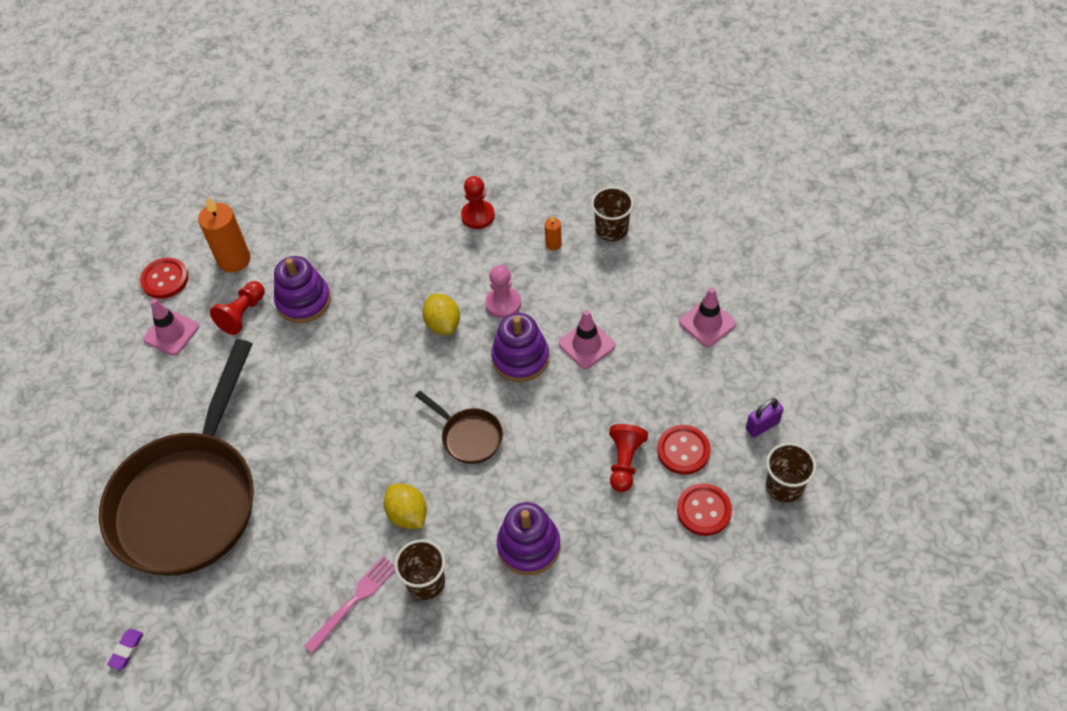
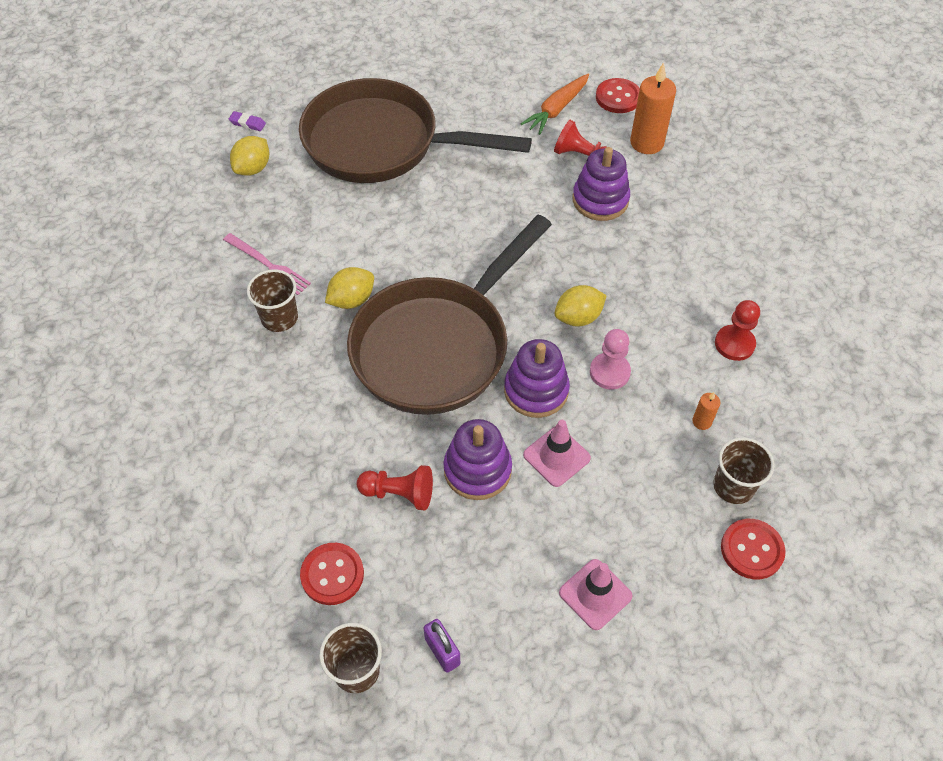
camera: 85 degrees right, 0 degrees up
(171, 333) = (556, 109): pink traffic cone -> orange carrot
(205, 634) = (253, 168): none -> yellow lemon
(469, 436) = (437, 346): brown pan -> brown pan, size x2.43
(529, 546) = (307, 402): purple stacking toy -> purple stacking toy (477, 470)
(683, 451) = (411, 556): red button -> red button (752, 550)

